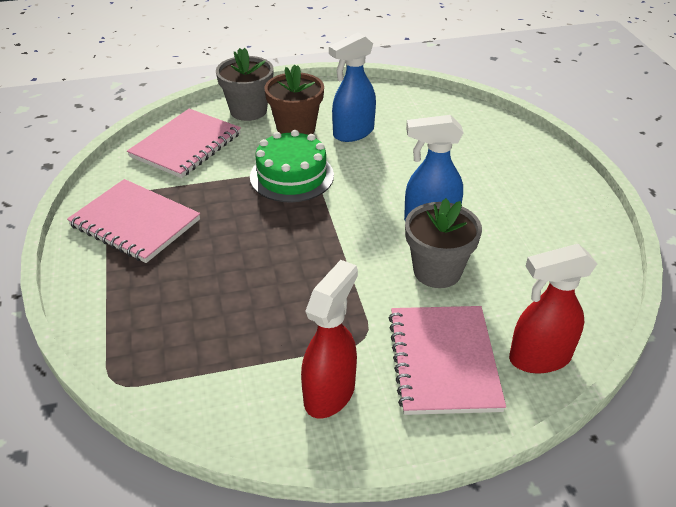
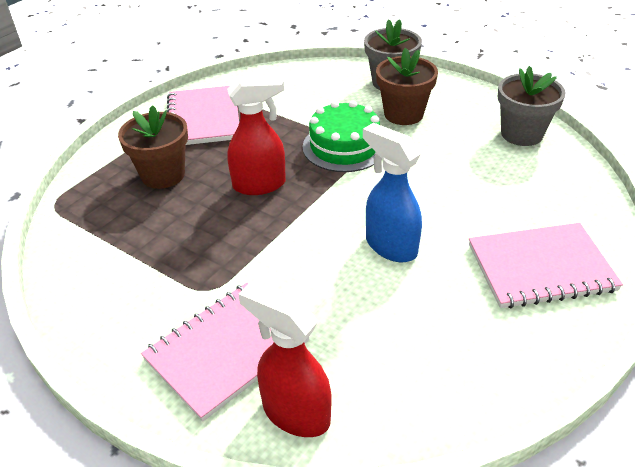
camera: 50 degrees right, 0 degrees up
(180, 288) = (163, 175): none -> brown flower pot
(186, 145) = (310, 85): pink notebook -> pink notebook (540, 267)
(330, 393) = (131, 305): red spray bottle -> red spray bottle (260, 185)
(353, 133) = (443, 141): blue spray bottle -> none
(437, 271) = (332, 286): grey flower pot -> grey flower pot (521, 134)

